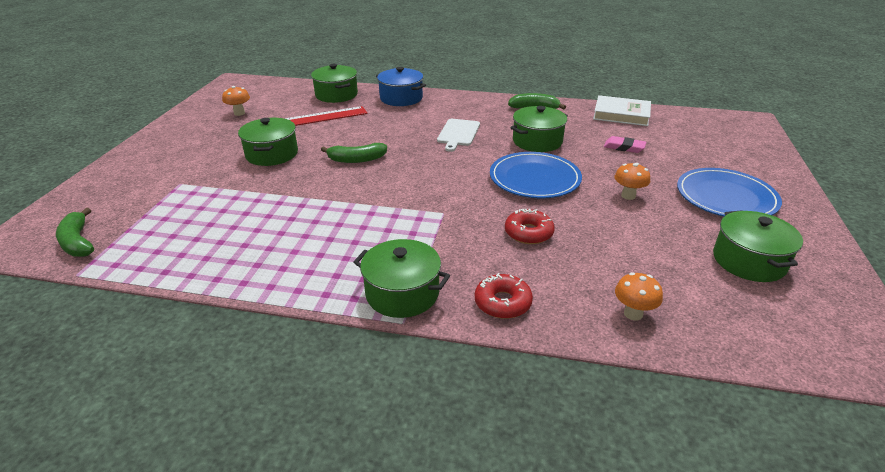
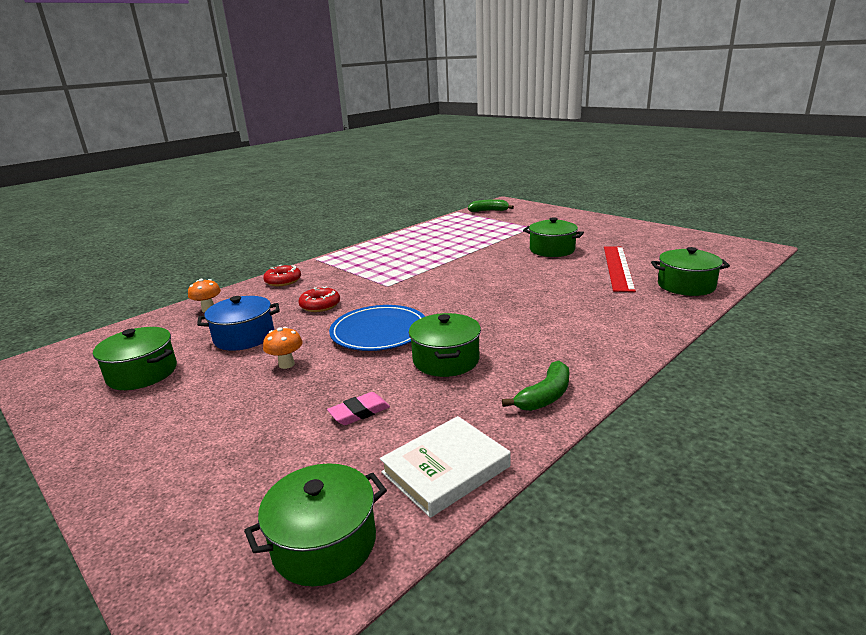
camera: 125 degrees right, 10 degrees down
(239, 113) = (656, 246): orange mushroom -> none
(356, 159) = (508, 273): green banana -> none
(401, 98) = (651, 316): blue pot -> blue pot (244, 337)
(402, 293) = (334, 262): green pot -> green pot (324, 543)
(458, 133) = (515, 323): white cutting board -> none
(726, 197) = (189, 420): blue plate -> none

